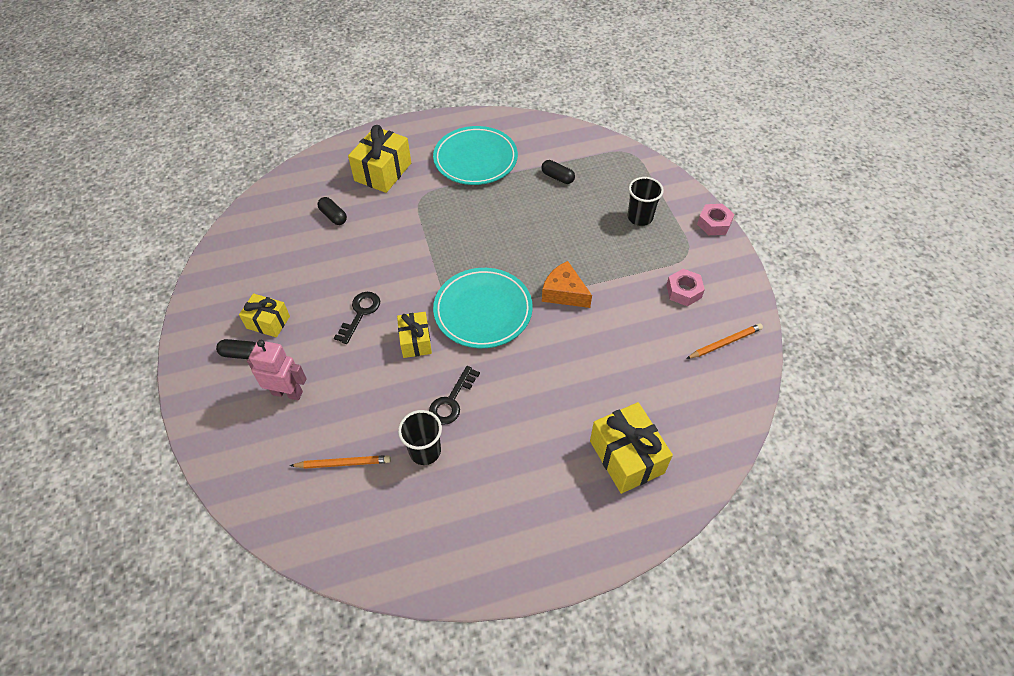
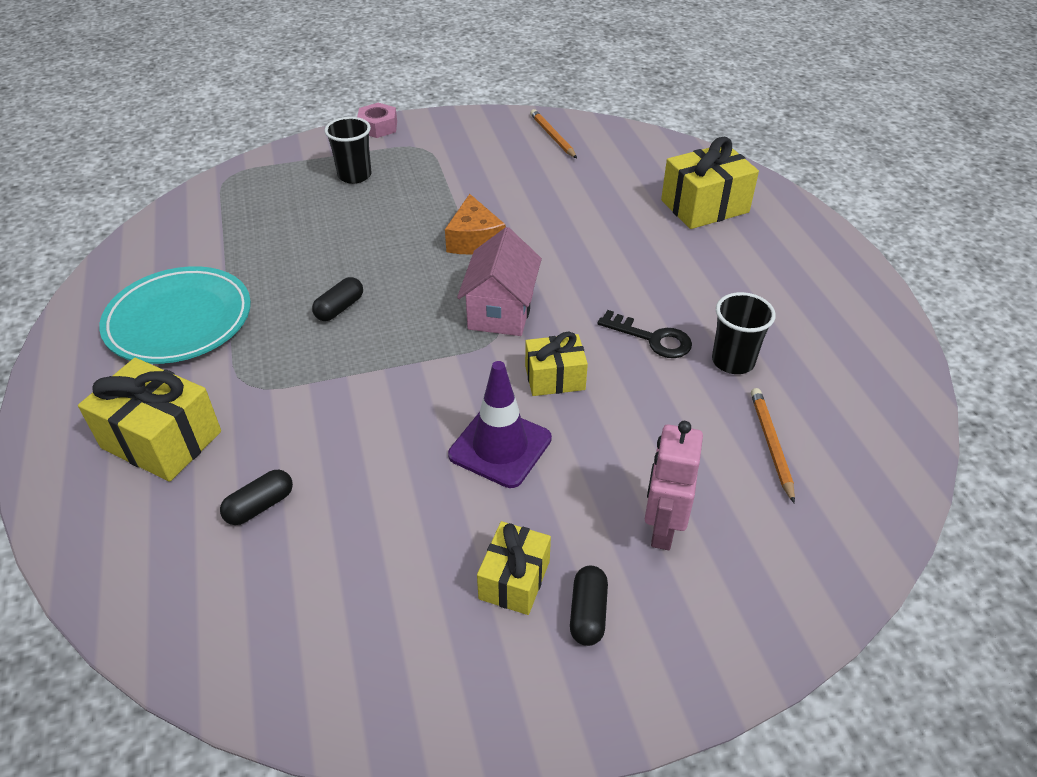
camera: 90 degrees left, 10 degrees down
(360, 314) = (500, 447): black key -> purple traffic cone
(483, 311) = (501, 311): turquoise plate -> pink house
(557, 177) = (255, 238): black capsule -> black capsule (339, 308)
(564, 293) = (474, 240): orange cheese -> orange cheese turned 45 degrees counterclockwise
(683, 291) = (479, 155): pink nut -> none

